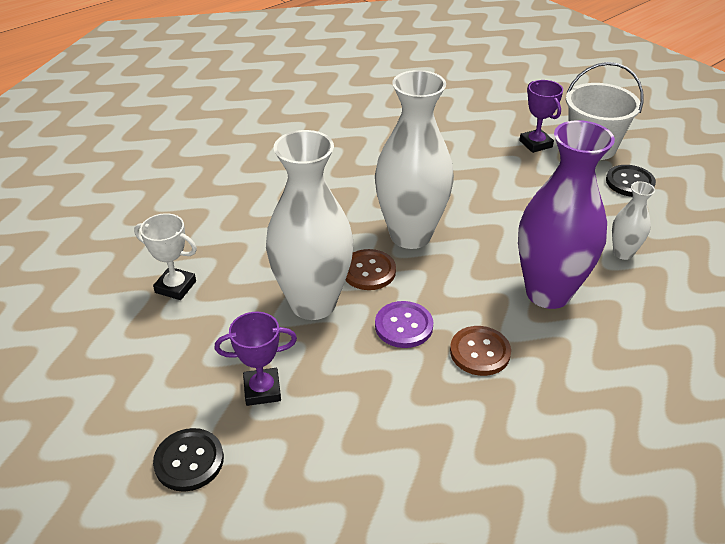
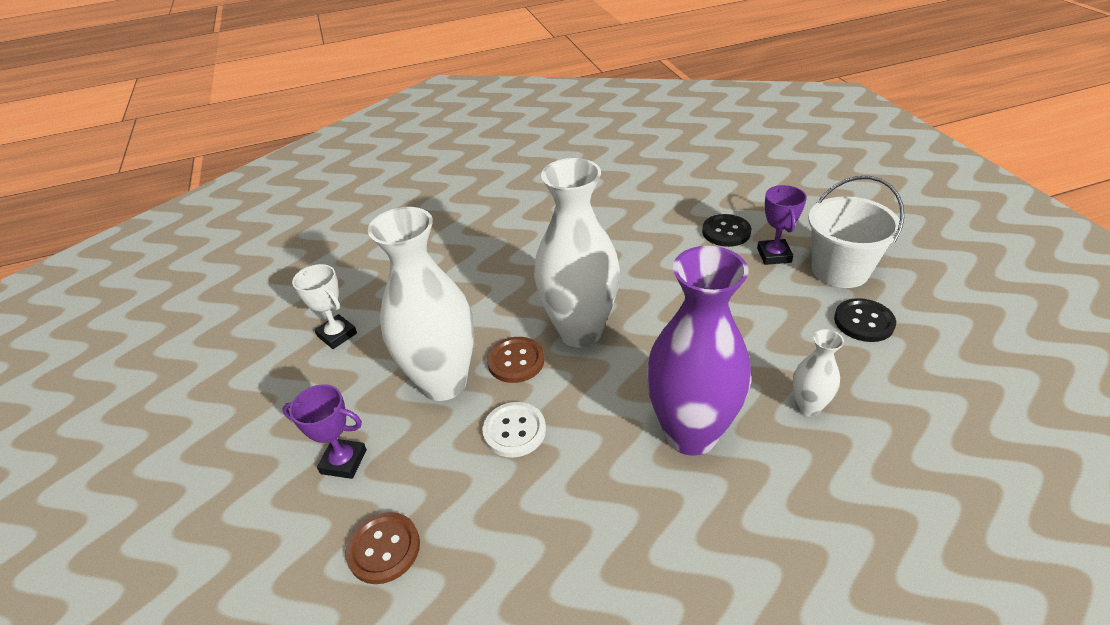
camera: 25 degrees right, 0 degrees up
(189, 461) = (239, 516): black button -> black button (726, 232)
(403, 326) = (514, 431): purple button -> white button
(480, 352) = (575, 484): brown button -> brown button (384, 549)

